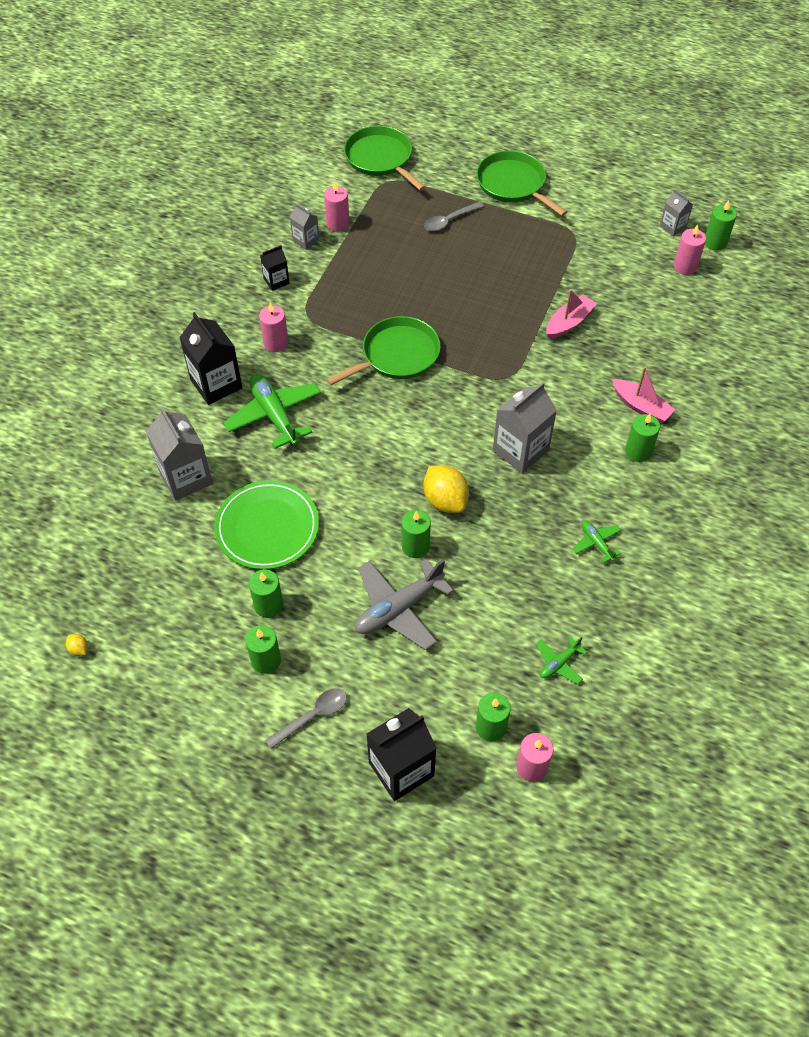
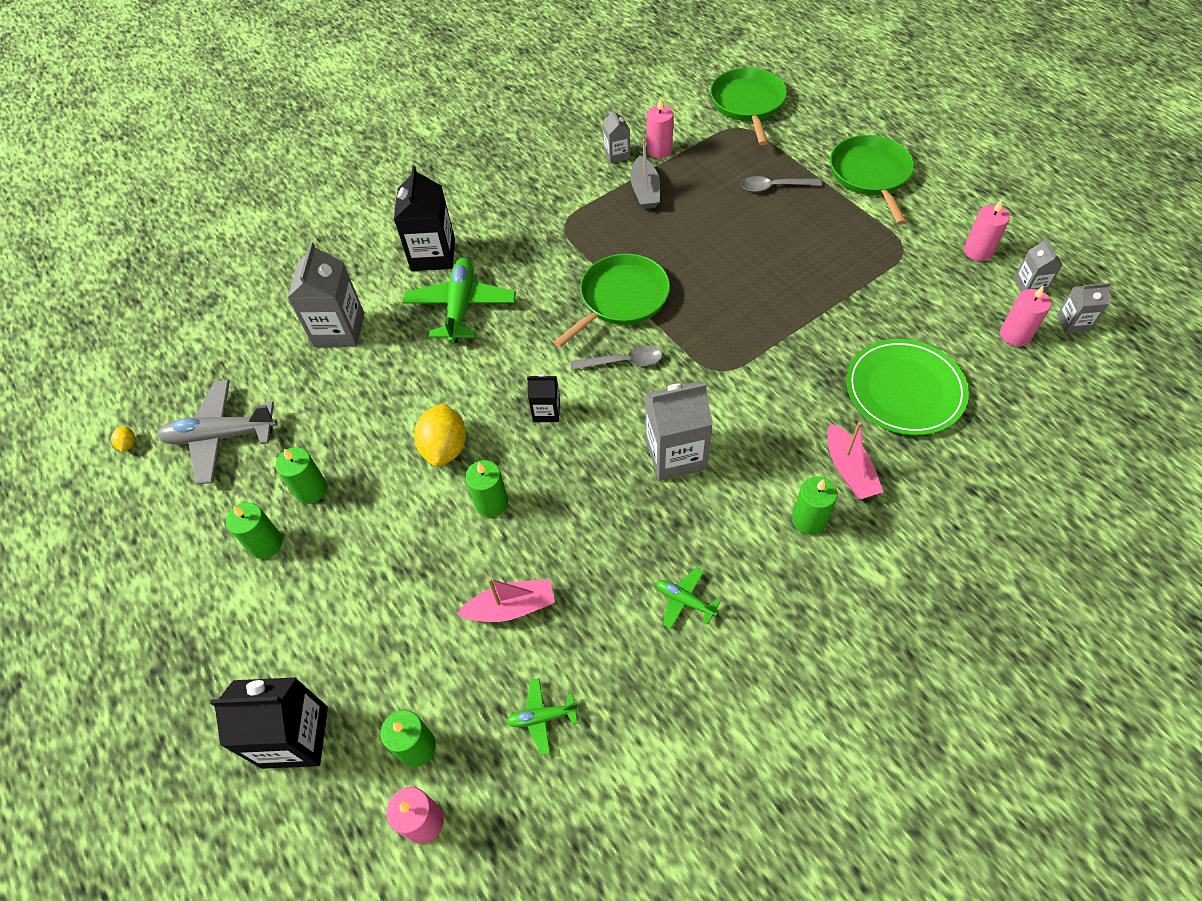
camera: 35 degrees right, 0 degrees up
(267, 527) = (370, 412): green plate -> green plate (904, 390)
(276, 281) = (560, 182): black carton -> black carton (546, 411)
(276, 343) = (515, 239): pink candle -> pink candle (978, 251)
(313, 716) = (261, 626): grey spoon -> grey spoon (623, 362)
(352, 262) = (645, 191): none -> grey boat
(397, 355) = (621, 299): green pan -> green pan turned 45 degrees counterclockwise
(398, 608) = (425, 560): grey plane -> grey plane (221, 437)
(445, 500) = (557, 470): yellow lemon -> yellow lemon (445, 448)
(568, 323) = (829, 341): pink boat -> pink boat (511, 607)
(596, 543) = (684, 601): green plane -> green plane turned 60 degrees counterclockwise
(715, 242) = (1073, 322): green candle -> grey carton

